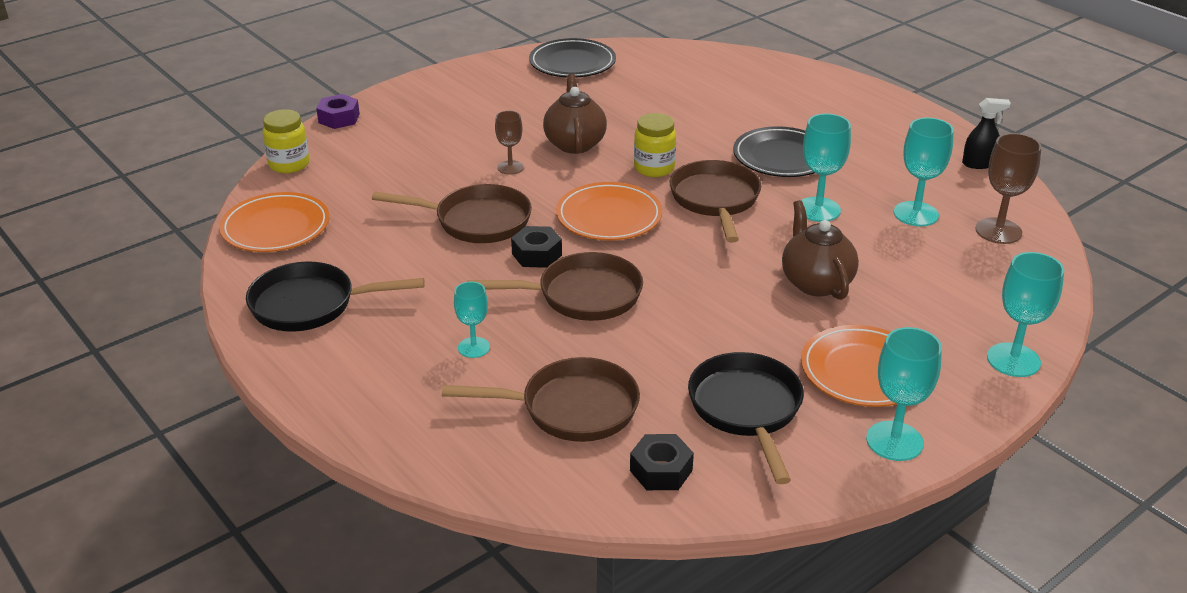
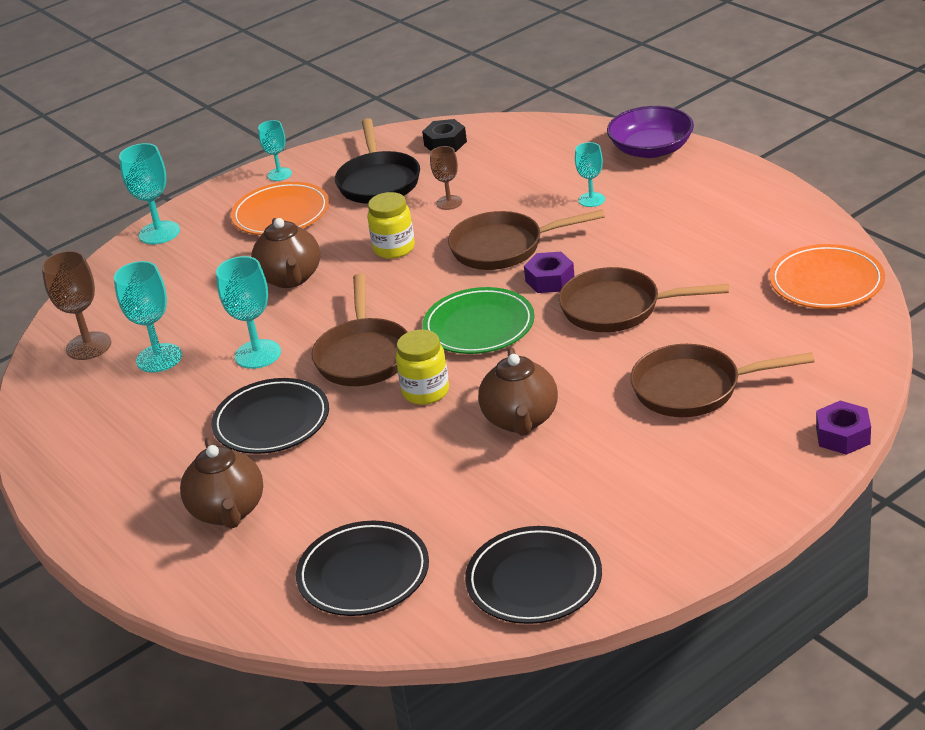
camera: 175 degrees left, 0 degrees up
(289, 164) = (863, 358): yellow jar -> yellow jar (394, 248)
(310, 305) = (747, 217): black pan -> none
(378, 420) = (651, 149): none -> purple bowl
(510, 167) = (595, 378): brown goblet -> brown goblet (449, 202)
(536, 254) = (550, 280): black nut -> purple nut
(571, 408) = (508, 169): brown pan -> brown pan (694, 388)
(609, 216) = (479, 326): orange plate -> green plate
(683, 71) = (363, 574): none -> black plate
(791, 106) = (228, 511): none -> brown teapot
(894, 441) = (279, 174): turquoise goblet -> turquoise goblet, size x0.63
(978, 164) = (48, 431): black spray bottle -> none

